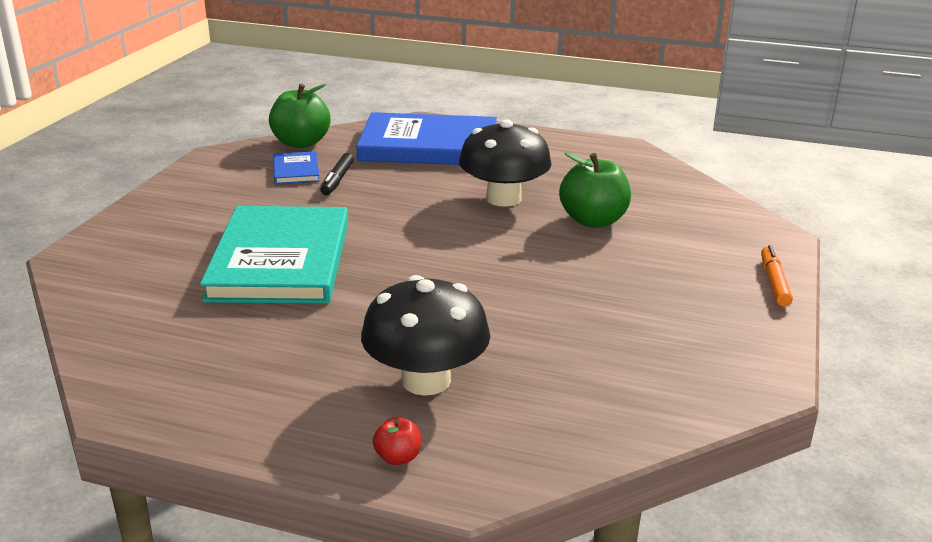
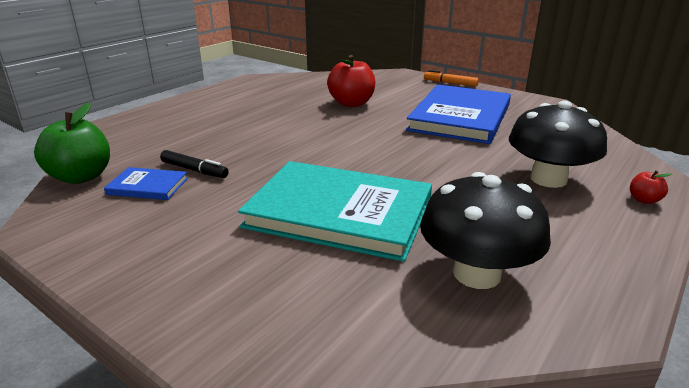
camera: 70 degrees left, 0 degrees up
(429, 145) = (170, 128): blue book -> blue book (460, 117)
(503, 198) = (296, 119): black mushroom -> black mushroom (476, 273)
(593, 221) = (351, 103): green apple -> red apple

